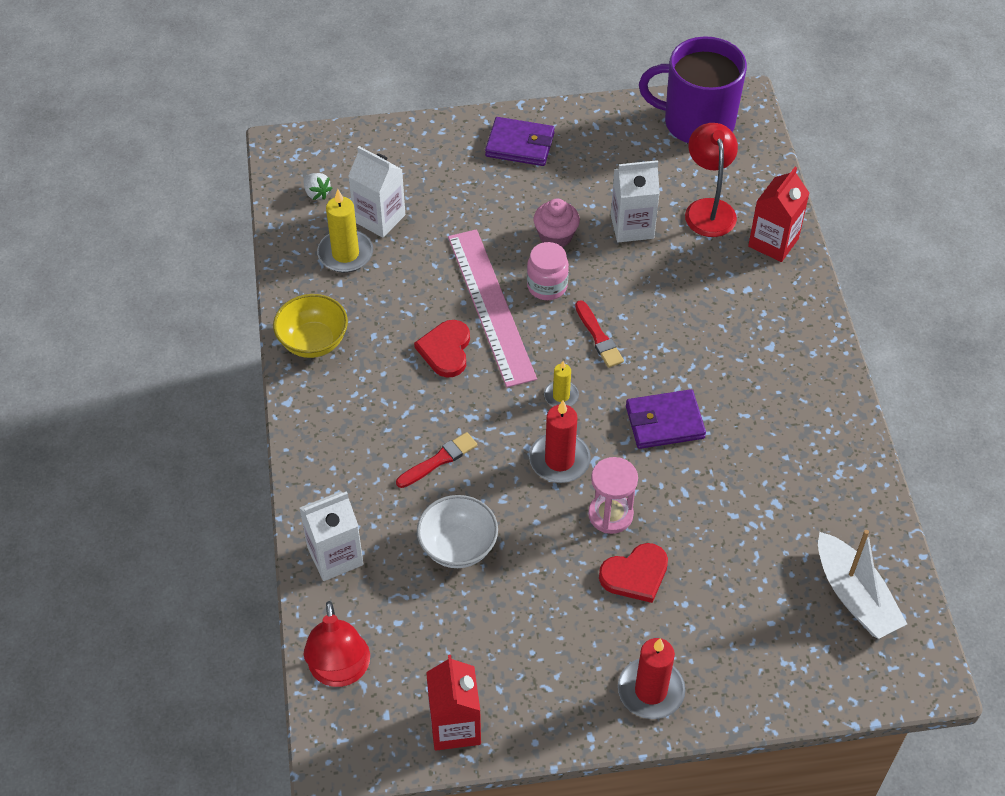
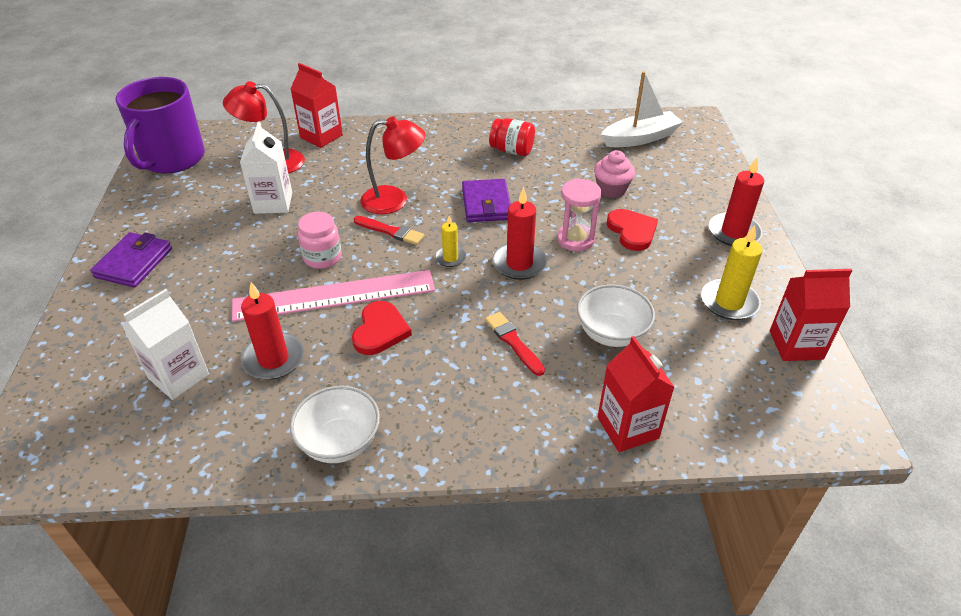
camera: 85 degrees left, 10 degrees down
(313, 342) = (340, 442): yellow bowl -> white bowl
(317, 193) = (108, 435): white strawberry -> none
(335, 556) = (627, 428): white carton -> red carton
(340, 672) = (761, 427): red lamp -> red lamp (394, 200)
(345, 254) = (218, 409): yellow candle -> yellow candle (729, 302)
(403, 277) = (273, 359): none -> red candle
(446, 350) = (380, 330): red heart -> red heart turned 90 degrees counterclockwise
(555, 236) = (264, 248): pink cupcake -> pink cupcake (611, 190)
(598, 337) = (390, 231): red brush -> red brush turned 45 degrees clockwise
(786, 442) = (512, 150): none -> red jar

